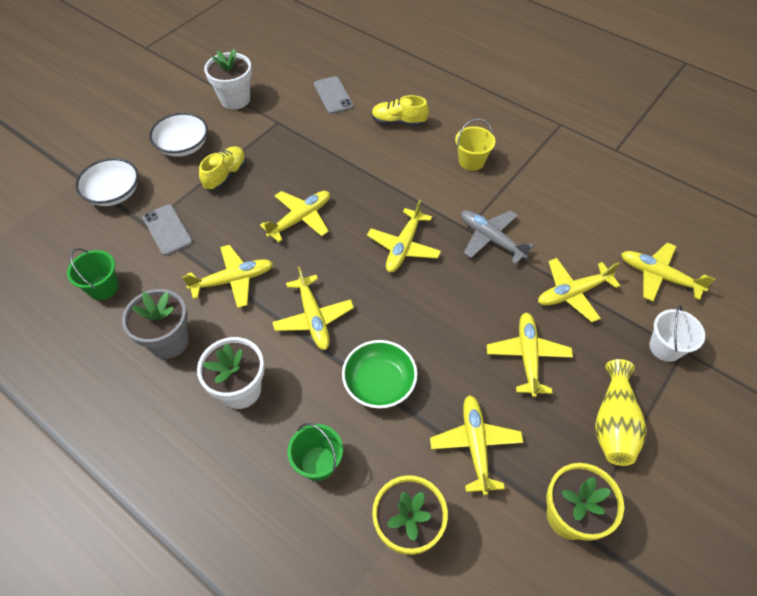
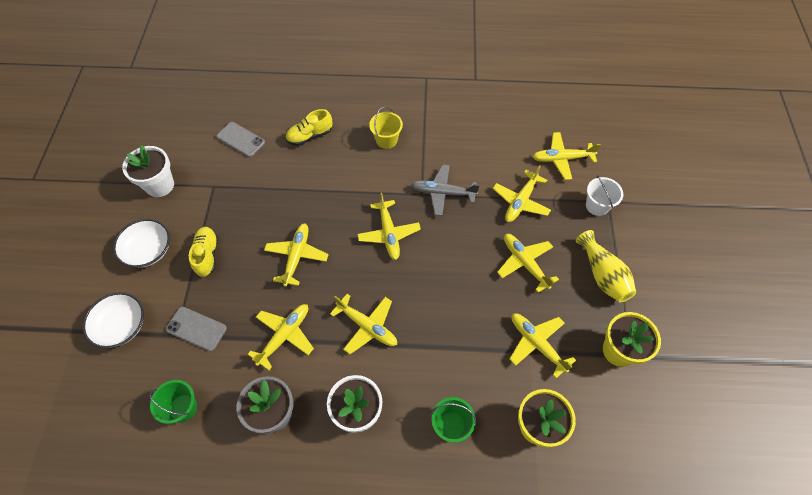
camera: 35 degrees left, 5 degrees up
(379, 383) = (448, 343): green bowl -> none

